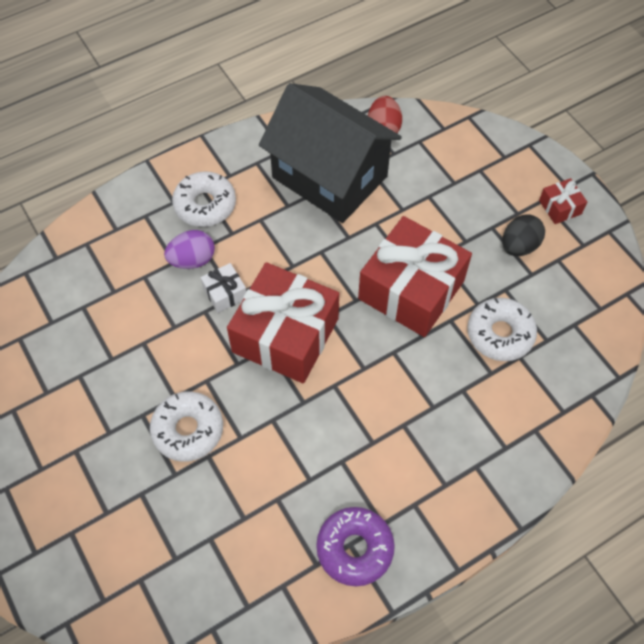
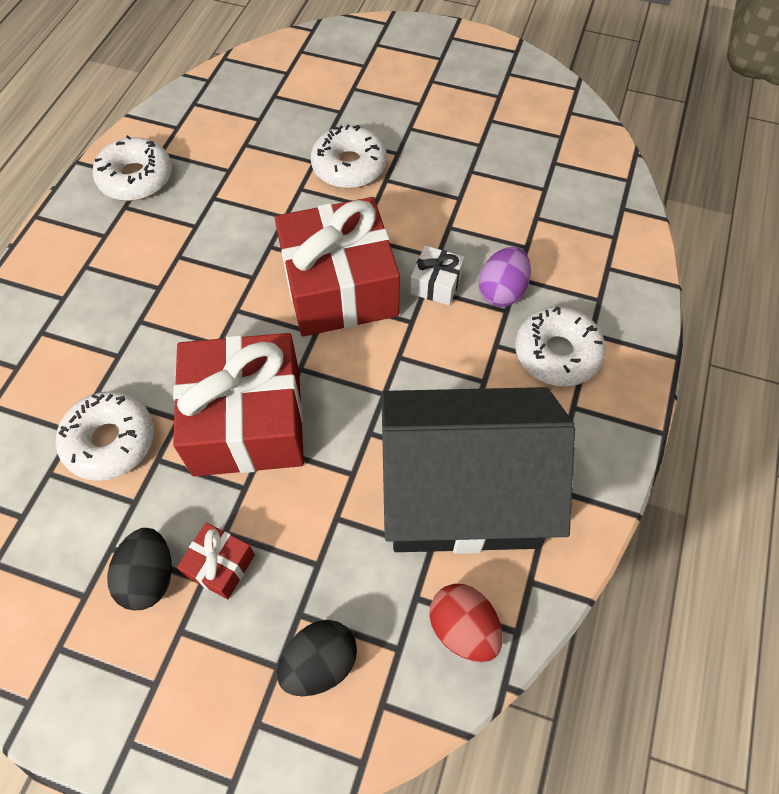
camera: 140 degrees right, 0 degrees up
(354, 548) = (136, 178): purple donut -> white donut
(459, 159) = (320, 663): none -> black egg
(560, 207) = (122, 690): red gift -> red gift (220, 565)

